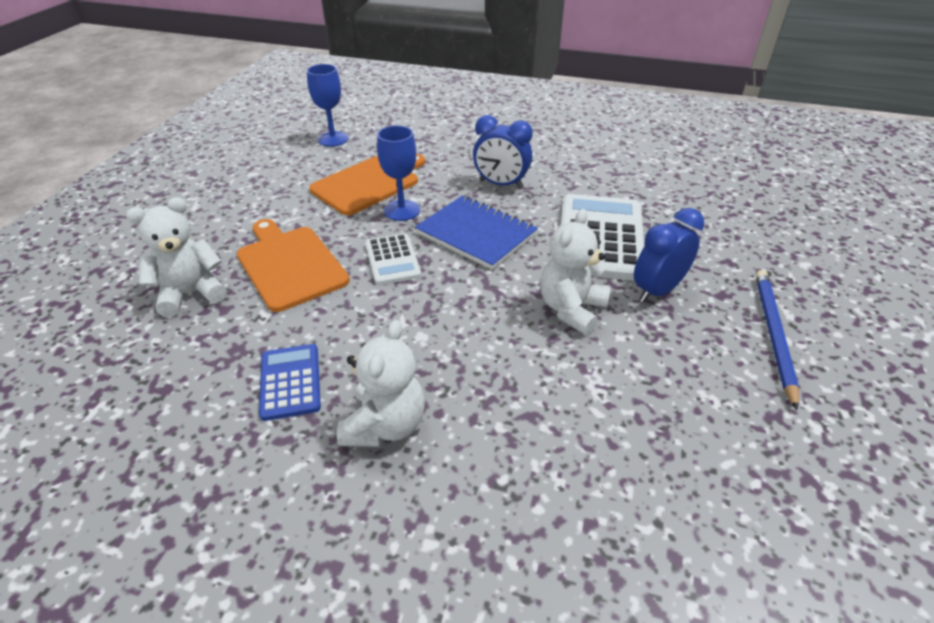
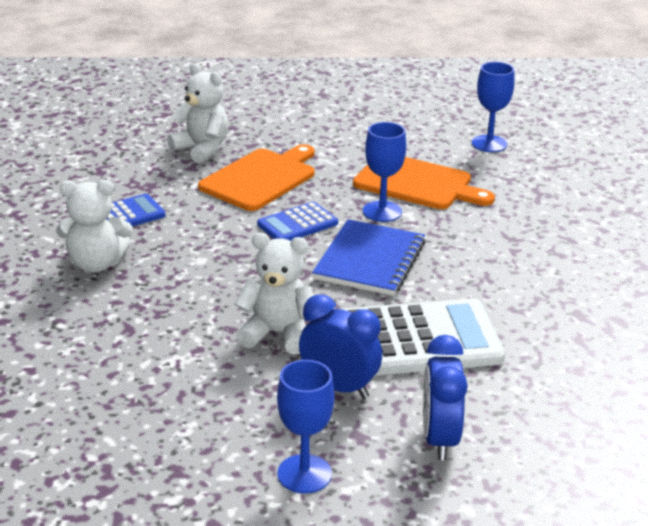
camera: 70 degrees right, 10 degrees down
(392, 260) = (297, 224): white calculator -> blue calculator
(501, 184) = (480, 260): blue clock -> blue clock (439, 439)
(773, 334) = (304, 474): blue pencil -> blue goblet

